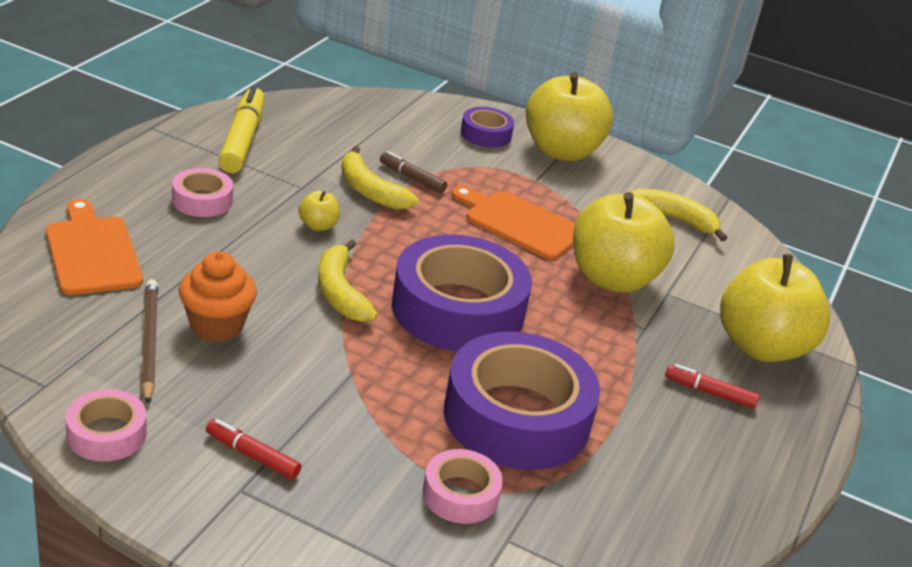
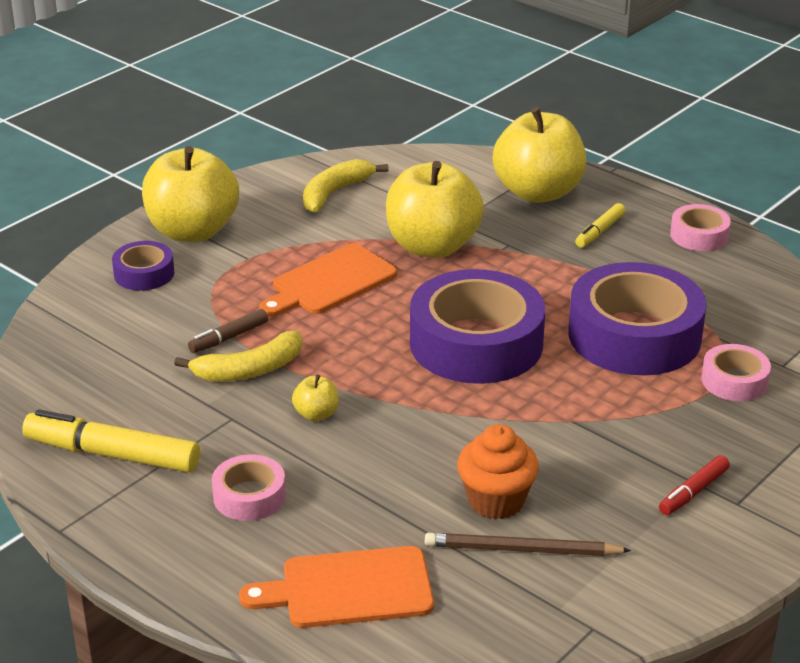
camera: 70 degrees left, 0 degrees up
(106, 434) = (668, 584): pink tape -> pink tape (699, 235)
(340, 292) = (442, 413): yellow banana -> none
(709, 392) = (600, 231): red marker -> yellow marker

